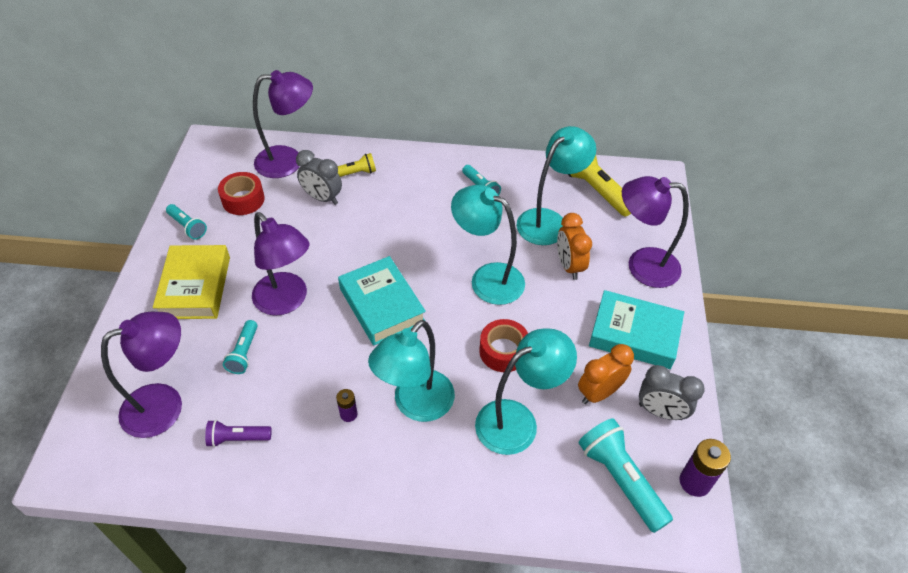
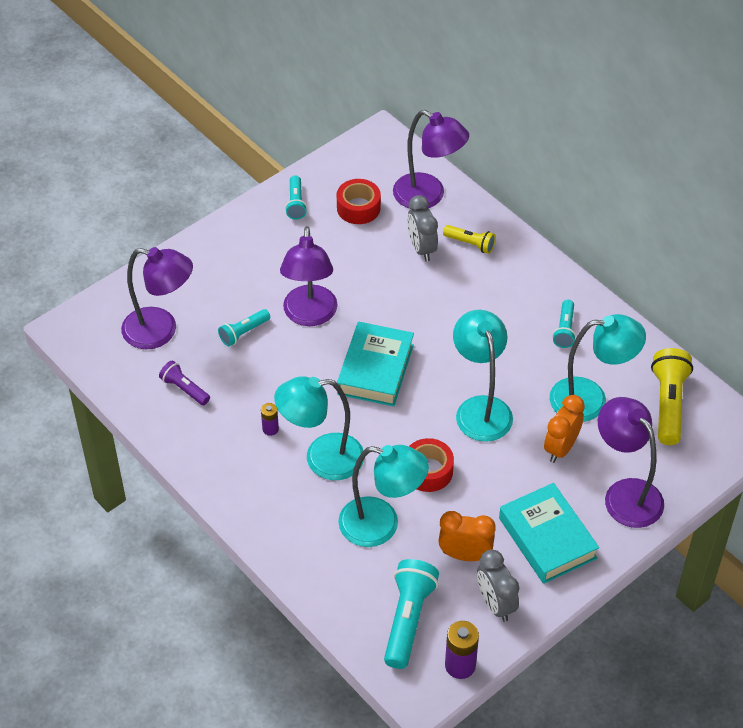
camera: 45 degrees right, 0 degrees up
(195, 287) = (257, 258): yellow book -> none

